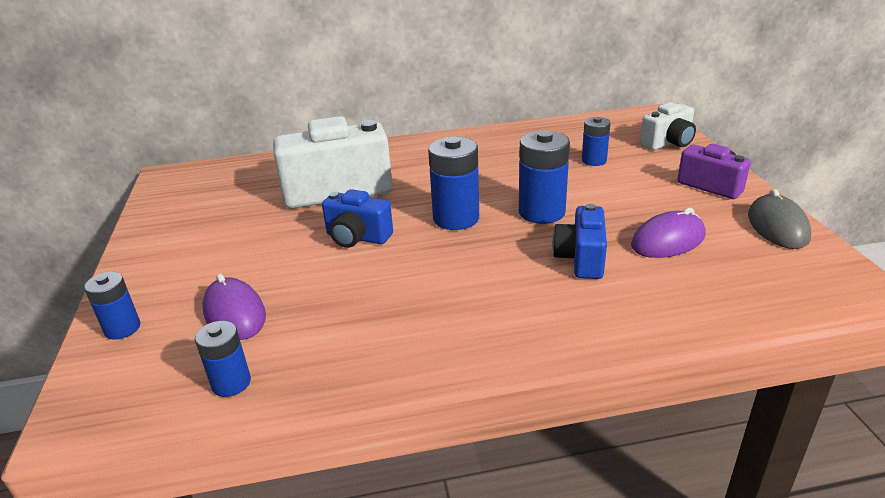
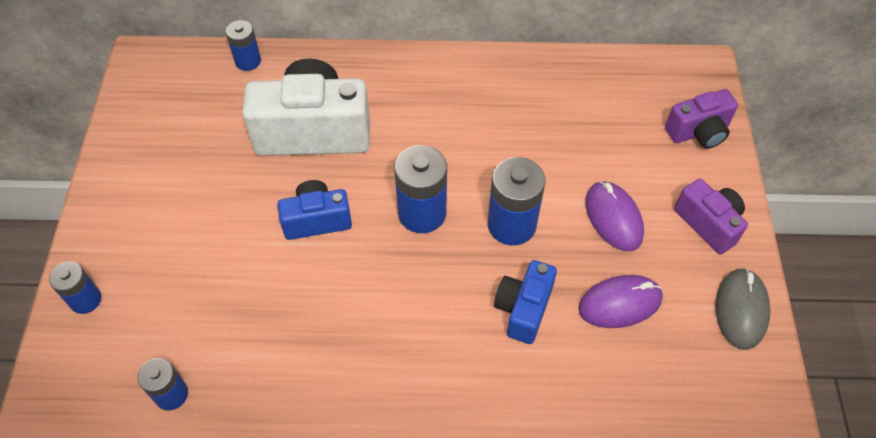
camera: 10 degrees right, 25 degrees up
(235, 313) = (185, 305): purple mouse -> purple mouse (613, 218)
(357, 237) = (317, 220): blue camera -> blue camera turned 135 degrees clockwise
(594, 160) = (601, 146): blue battery -> blue battery (248, 61)
(668, 143) = (698, 132): white camera -> purple camera

